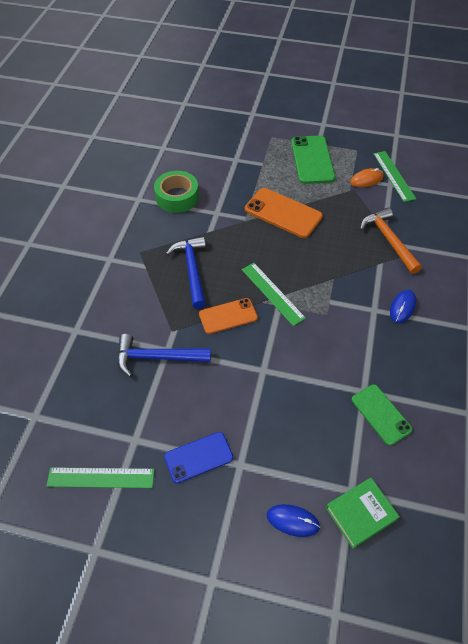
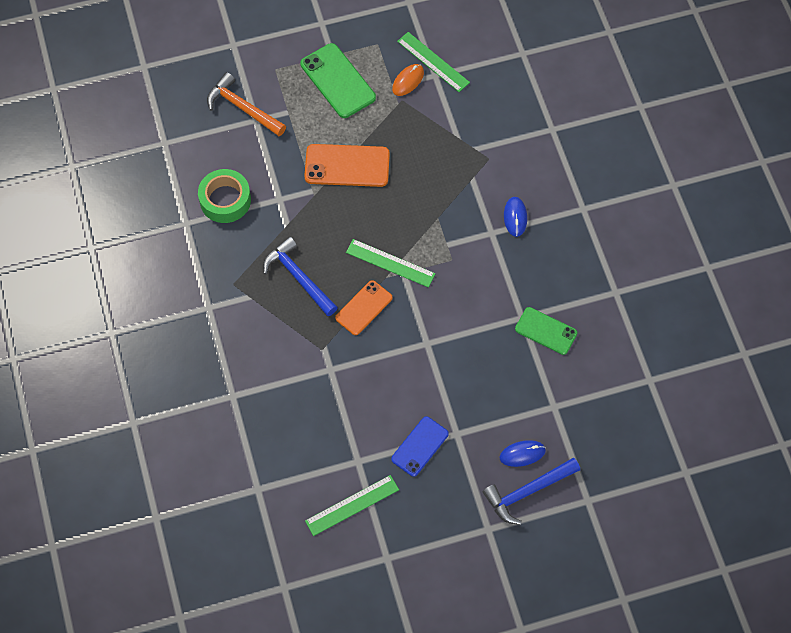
camera: 30 degrees left, 10 degrees up
(157, 358) = (327, 381): blue hammer -> blue hammer (528, 492)
(360, 513) = (570, 420): green book -> none
(388, 240) = (467, 148): orange hammer -> orange hammer (243, 108)

